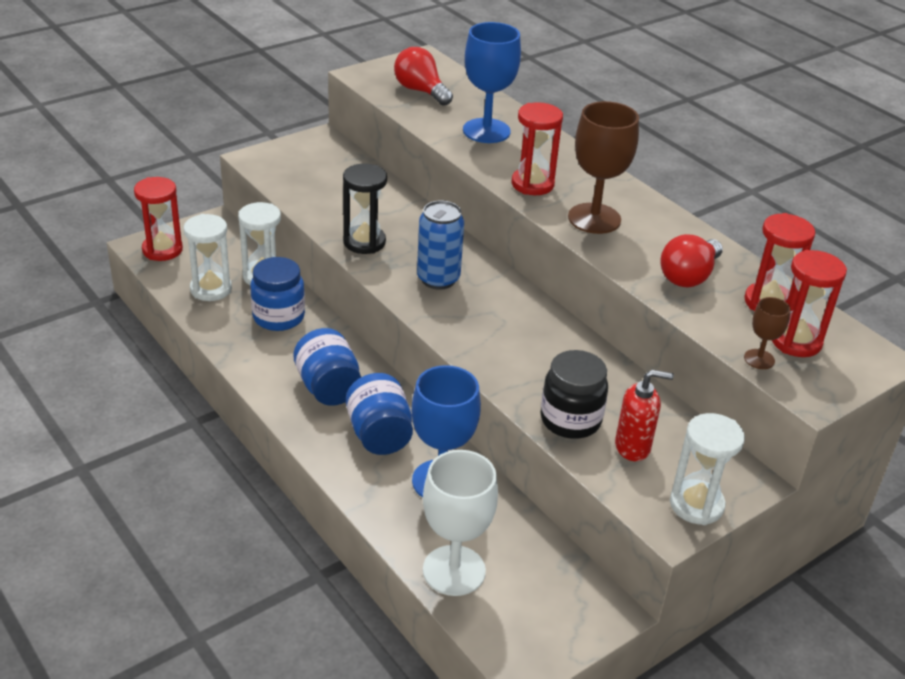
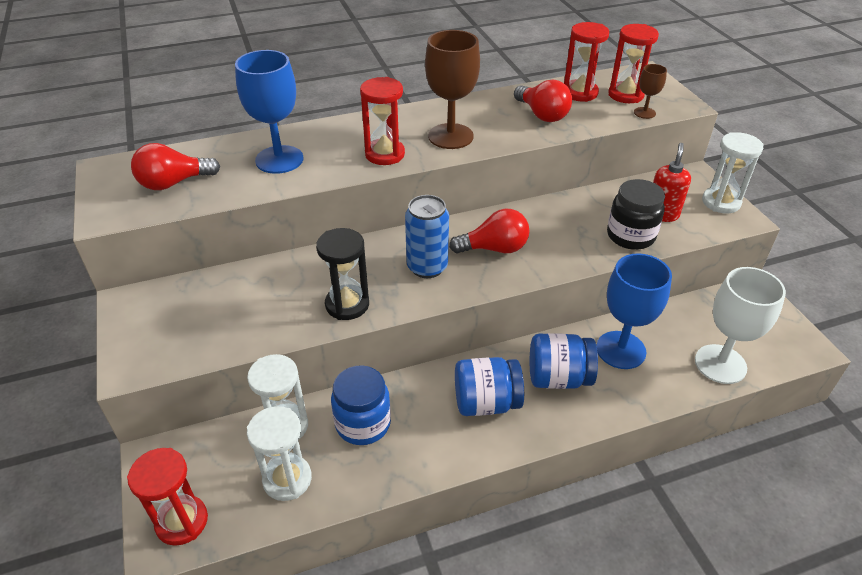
camera: 70 degrees left, 5 degrees up
(490, 318) = (494, 248): none -> red light bulb

